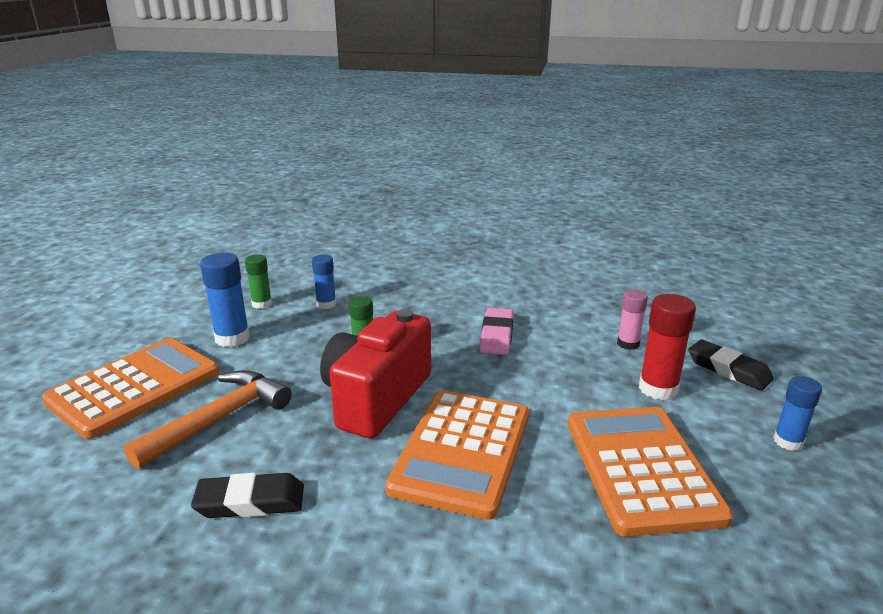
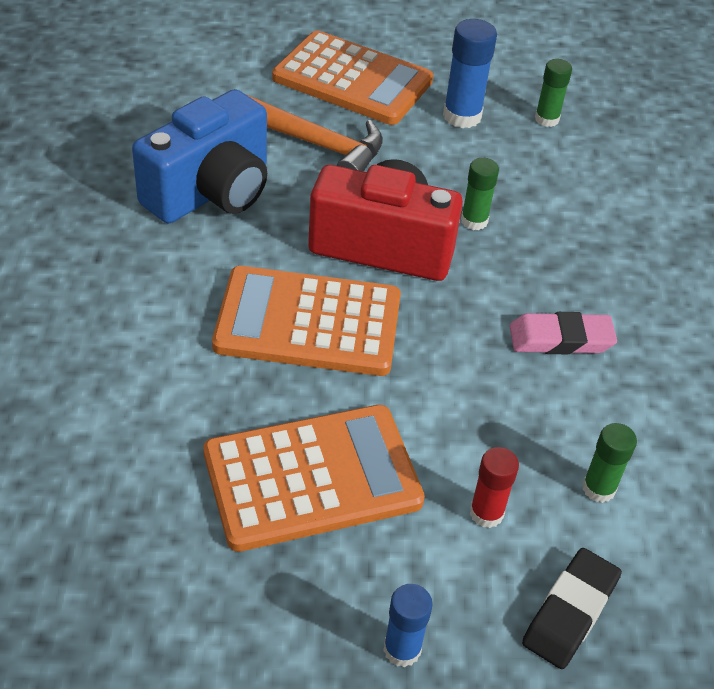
camera: 75 degrees right, 20 degrees up
(250, 502) = (211, 191): black eraser -> blue camera
(326, 304) = (572, 171): blue glue stick -> none
(628, 344) = (598, 488): pink glue stick -> green glue stick
(658, 389) = (486, 513): red glue stick -> red glue stick, size x0.64

